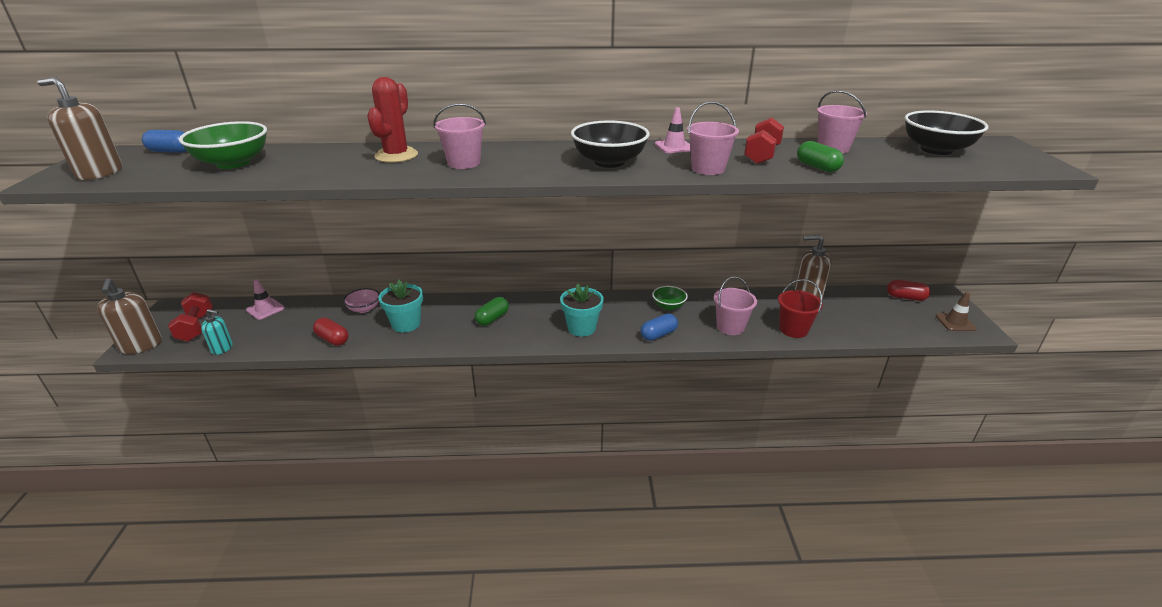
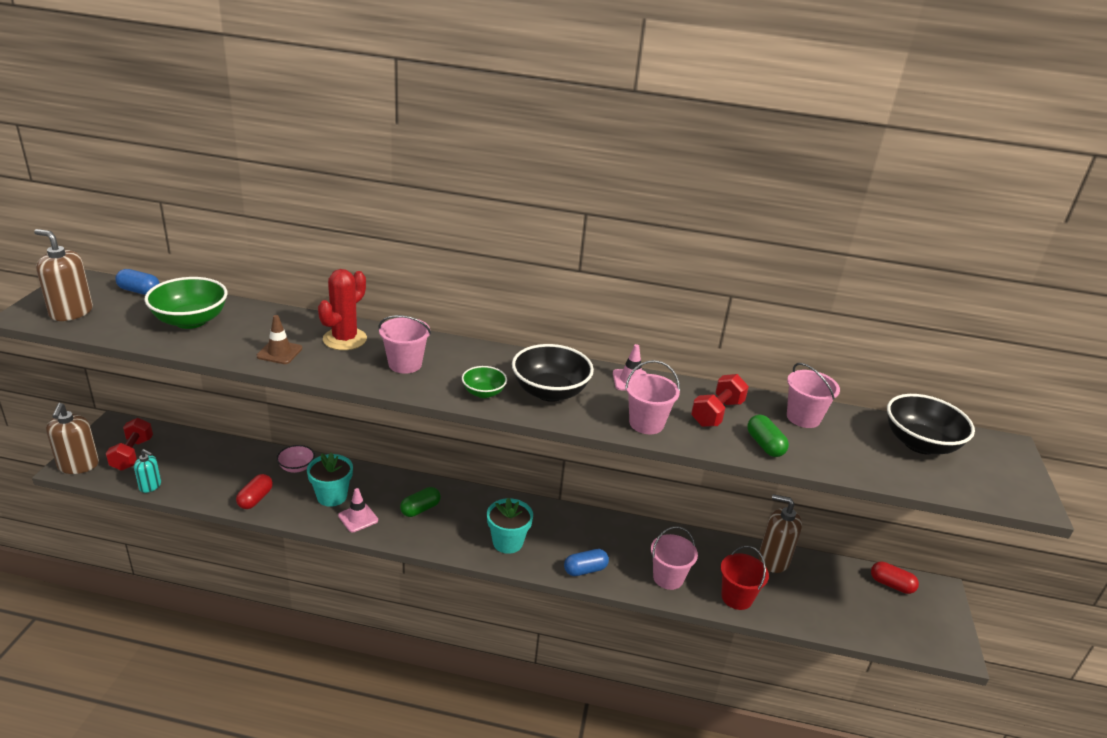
camera: 10 degrees right, 0 degrees up
(265, 309) = (202, 446): pink traffic cone -> pink traffic cone (358, 518)
(332, 339) = (255, 499): red capsule -> red capsule turned 60 degrees clockwise
(668, 306) = (612, 535): green bowl -> green bowl (483, 393)
(955, 322) = (931, 631): brown traffic cone -> brown traffic cone (279, 352)

